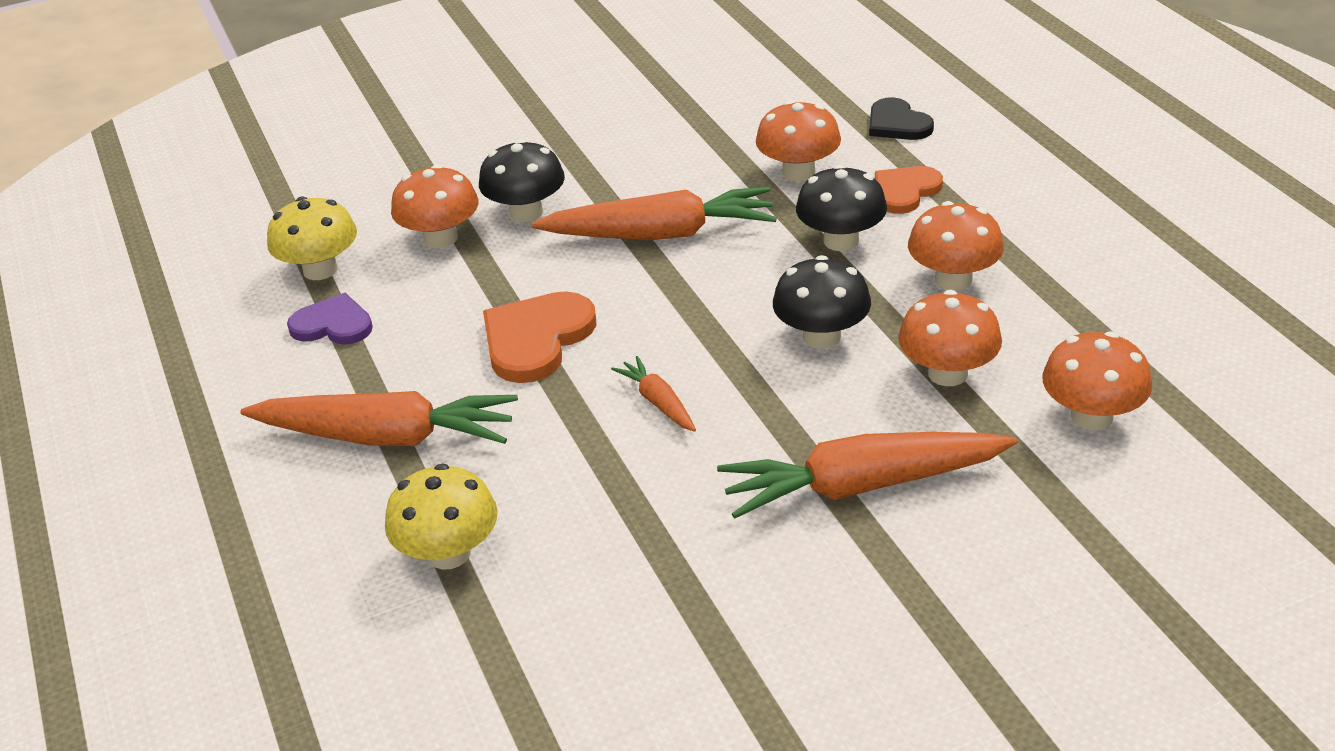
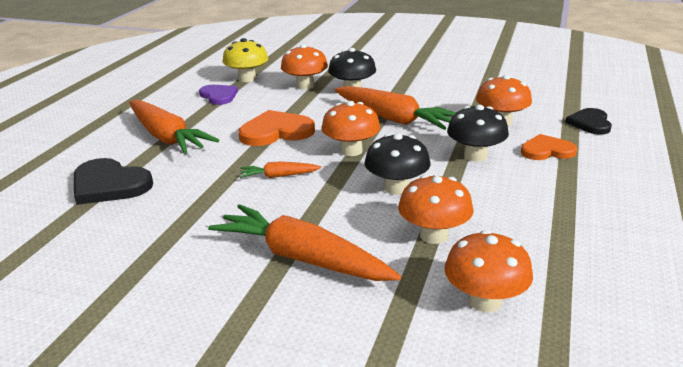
camera: 40 degrees right, 10 degrees down
(449, 553) = (109, 185): yellow mushroom -> black heart
(658, 402) = (279, 176): orange carrot -> orange carrot turned 105 degrees counterclockwise
(953, 279) = (510, 197): orange mushroom -> orange mushroom (351, 151)

